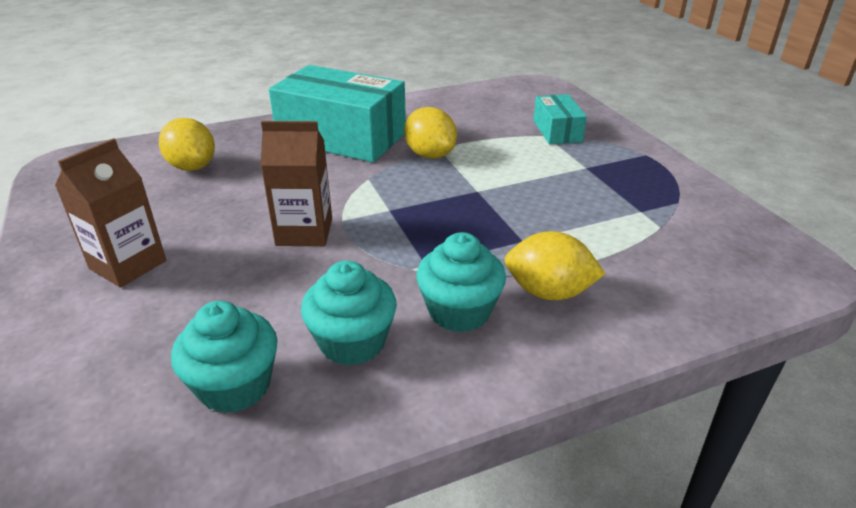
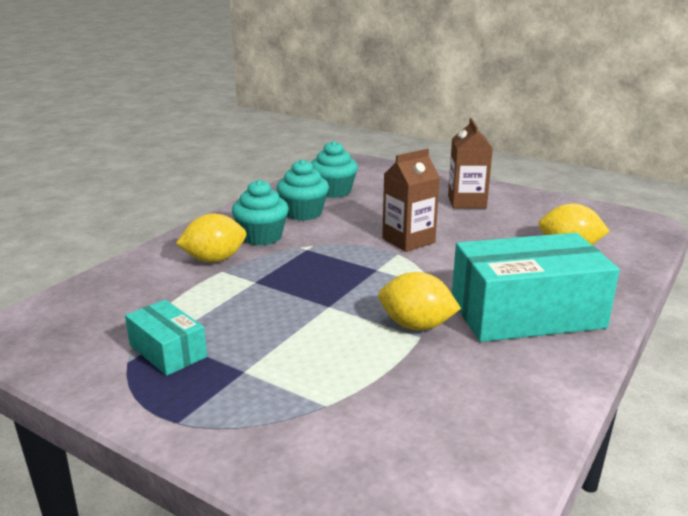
camera: 145 degrees right, 10 degrees down
(557, 131) = (317, 420): turquoise box -> turquoise box (168, 351)

